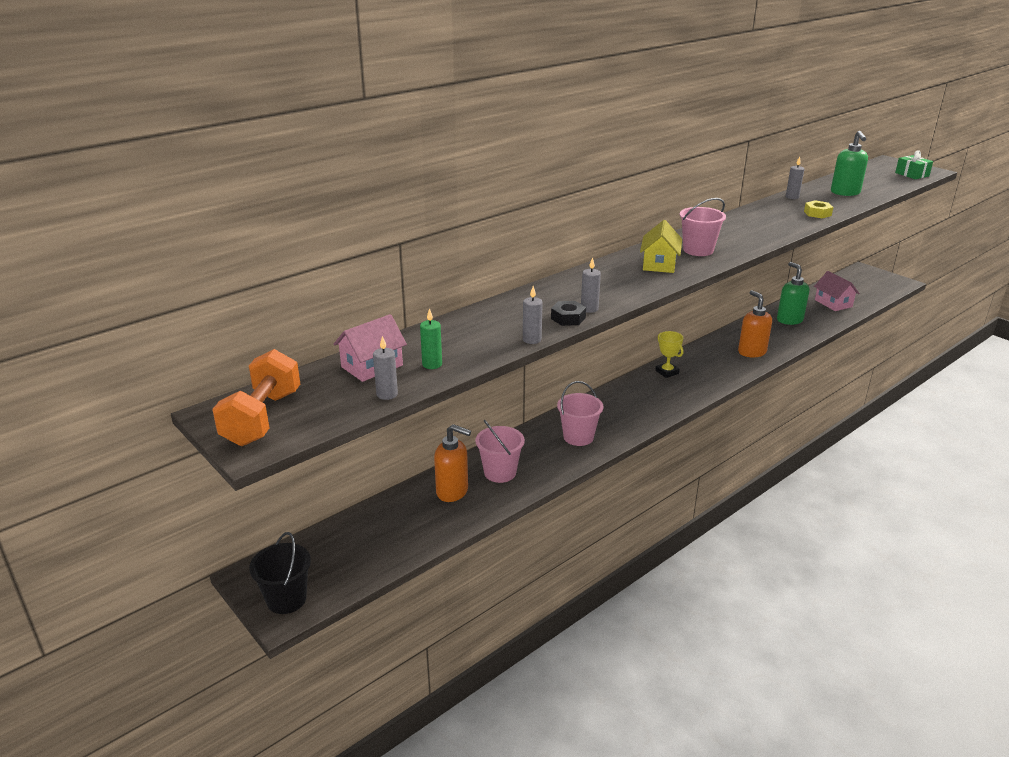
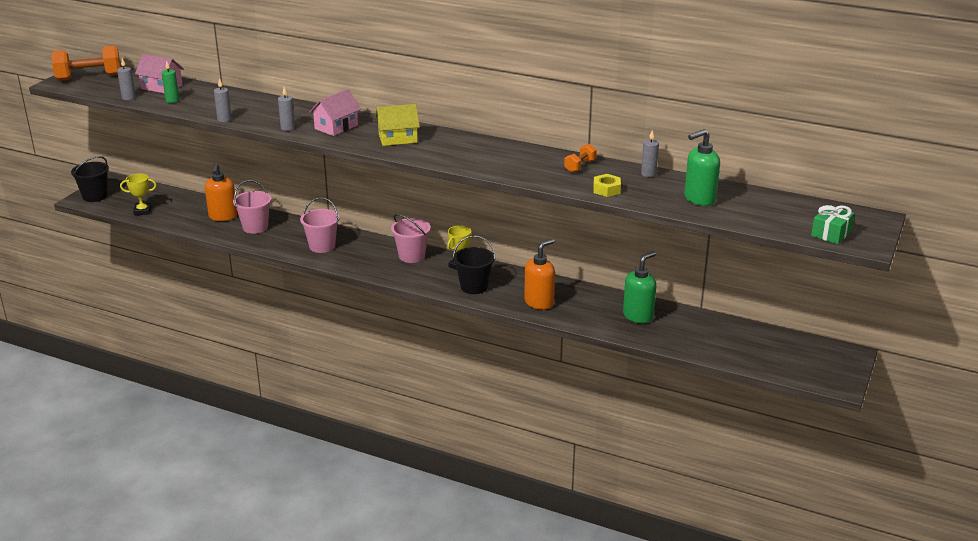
camera: 65 degrees right, 0 degrees up
(379, 557) = (142, 211): none -> yellow trophy
(568, 318) = (266, 124): black nut -> none
(698, 250) = (444, 149): pink bucket -> pink bucket (411, 256)
(710, 374) = (474, 287): none -> black bucket
(766, 213) = (580, 166): none -> orange dumbbell
(833, 303) = (714, 339): pink house -> pink house (336, 127)

